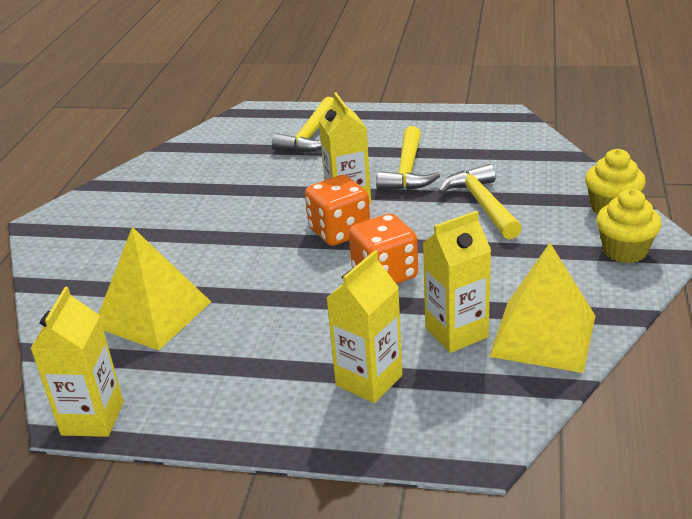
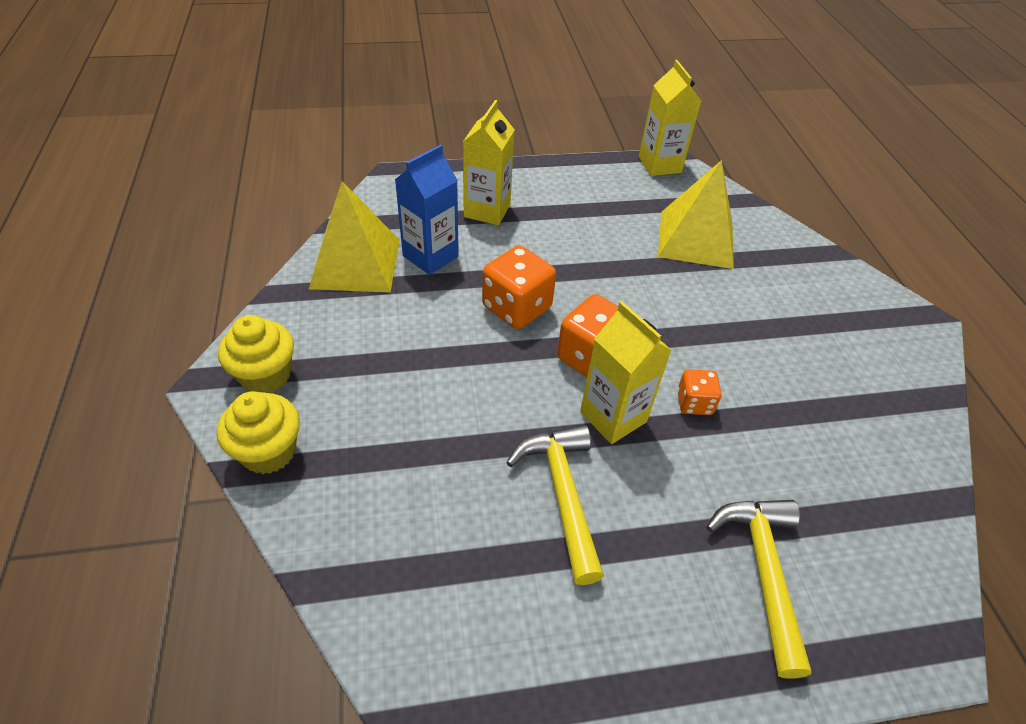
camera: 155 degrees right, 15 degrees up
(282, 200) = (694, 403): none -> orange dice
(456, 332) = (430, 256): yellow carton -> blue carton
(482, 204) = (439, 433): yellow hammer -> none

